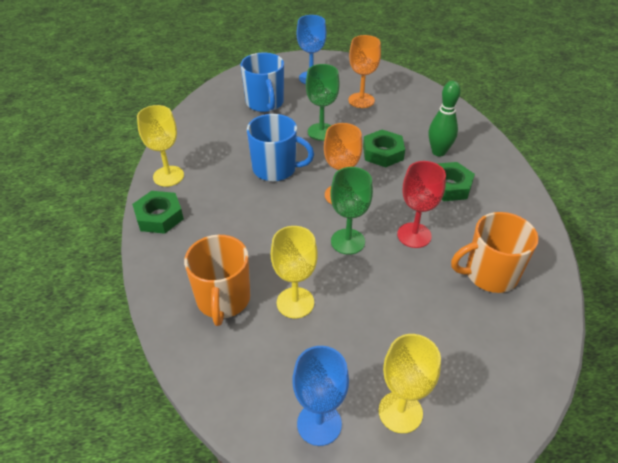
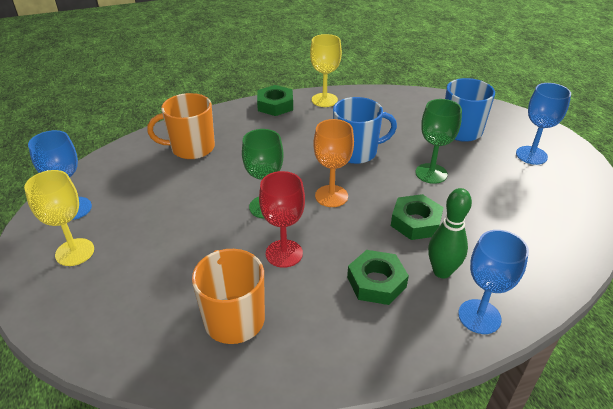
camera: 80 degrees right, 5 degrees down
(275, 169) = (356, 152): blue mug -> blue mug turned 105 degrees counterclockwise
(295, 302) = (189, 183): yellow goblet -> none
(361, 100) = (512, 197): orange goblet -> none
(480, 145) = (479, 316): none -> blue goblet

